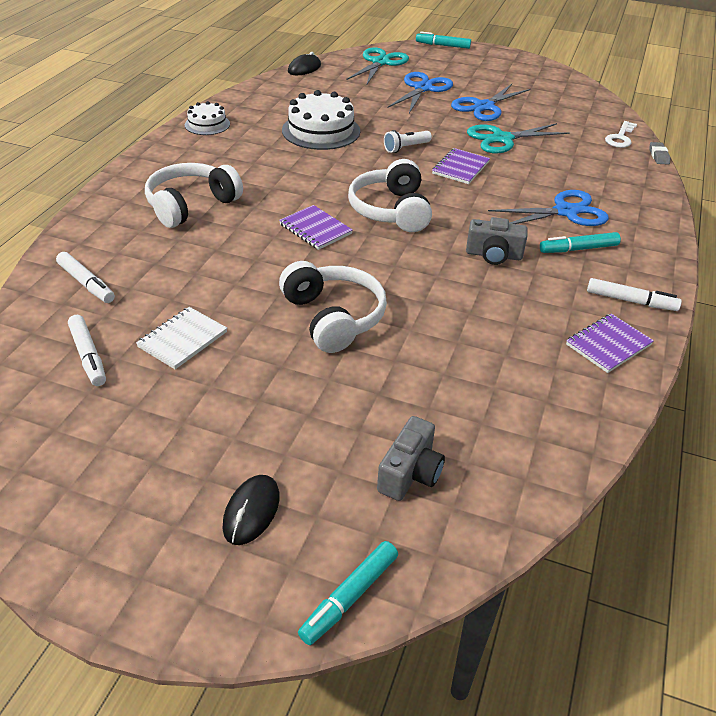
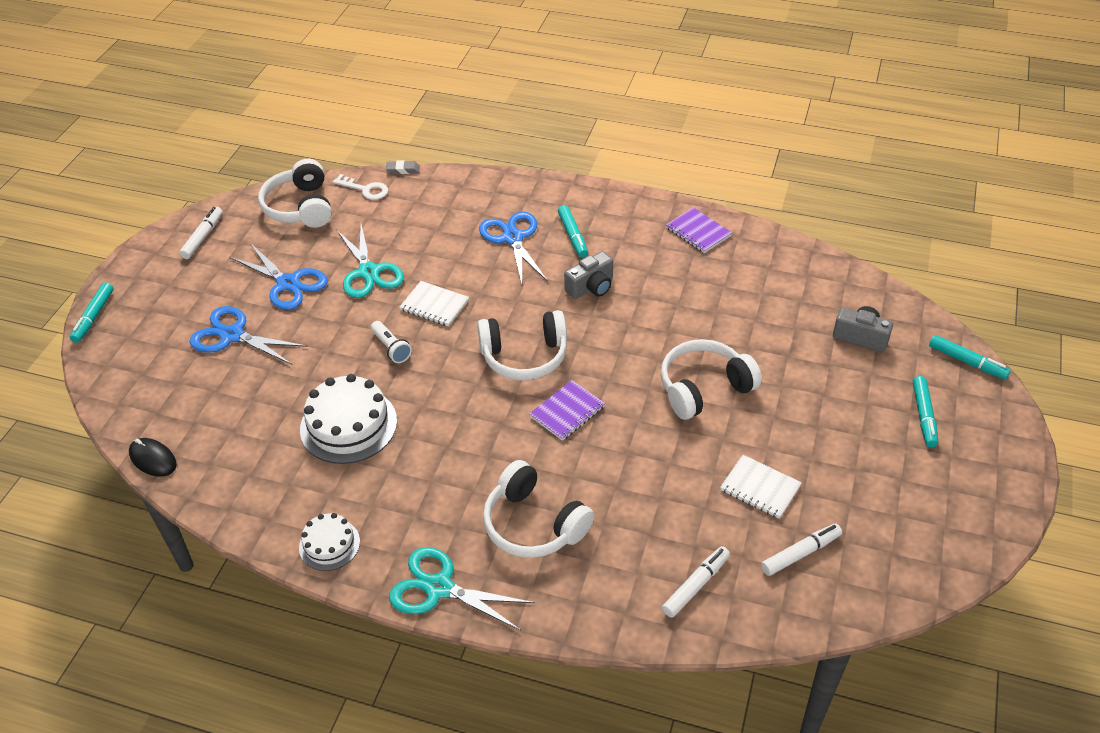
camera: 90 degrees left, 5 degrees up
(251, 511) = (924, 416): black mouse -> turquoise marker
(380, 62) = (143, 378): turquoise scissors -> turquoise scissors (439, 588)
(460, 168) = (434, 305): purple notebook -> white notebook
(493, 255) = (591, 287): grey camera -> grey camera turned 45 degrees clockwise
(585, 110) = (300, 207): none -> white headphones
(631, 301) = (641, 214): white marker -> white marker (203, 237)

